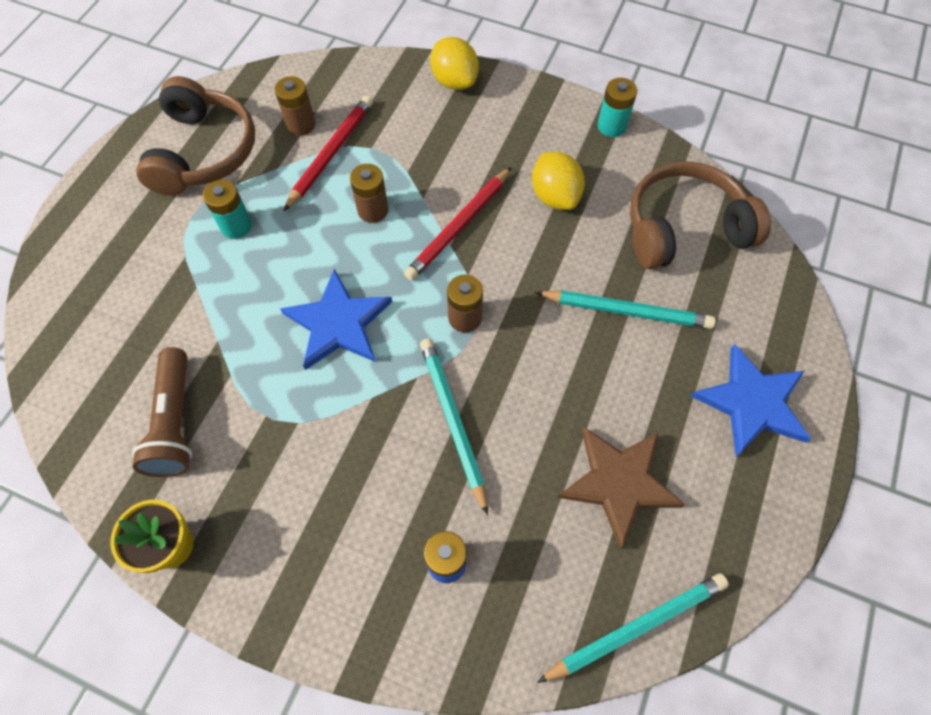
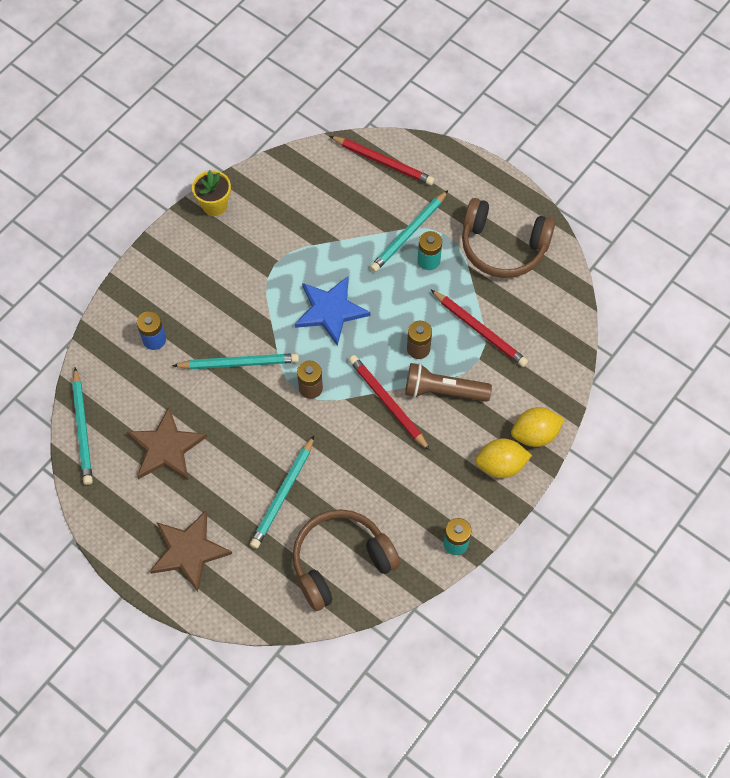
camera: 105 degrees right, 0 degrees up
(71, 315) = (383, 162): none -> red pencil
(175, 421) = (290, 212): brown flashlight -> brown flashlight (443, 391)
(195, 257) = (408, 233): none -> turquoise pencil
(301, 125) = (514, 314): brown battery -> none
(555, 196) = (396, 477): yellow lemon -> yellow lemon (500, 465)
(684, 228) = (340, 561): brown headphones -> brown headphones turned 120 degrees counterclockwise
(752, 402) = (189, 551): blue star -> brown star

